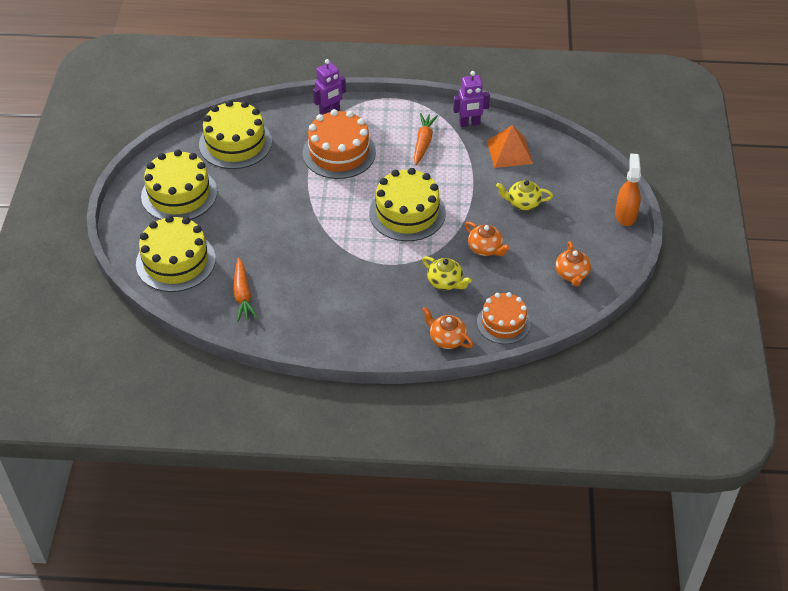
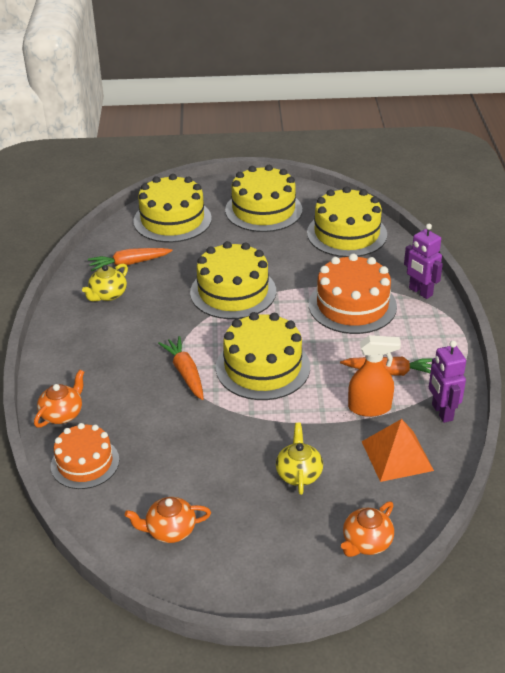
camera: 85 degrees right, 10 degrees down
(304, 224) = (233, 292): none -> yellow cake
(407, 260) = (185, 373): none -> orange carrot
(445, 282) = (151, 407): yellow teapot -> yellow teapot (108, 295)
(485, 248) = (210, 440): orange teapot -> orange teapot (366, 542)
(625, 215) = (295, 594): orange spray bottle -> orange spray bottle (370, 407)

